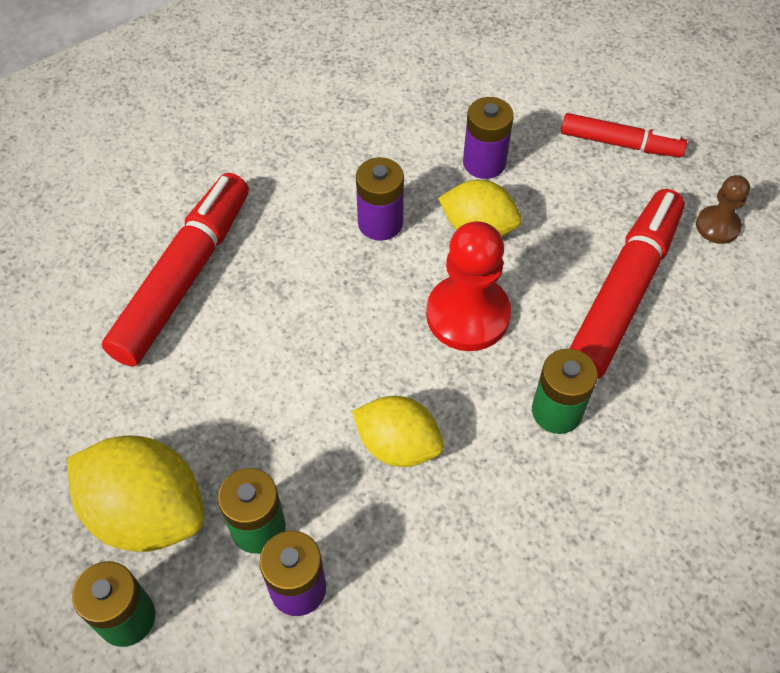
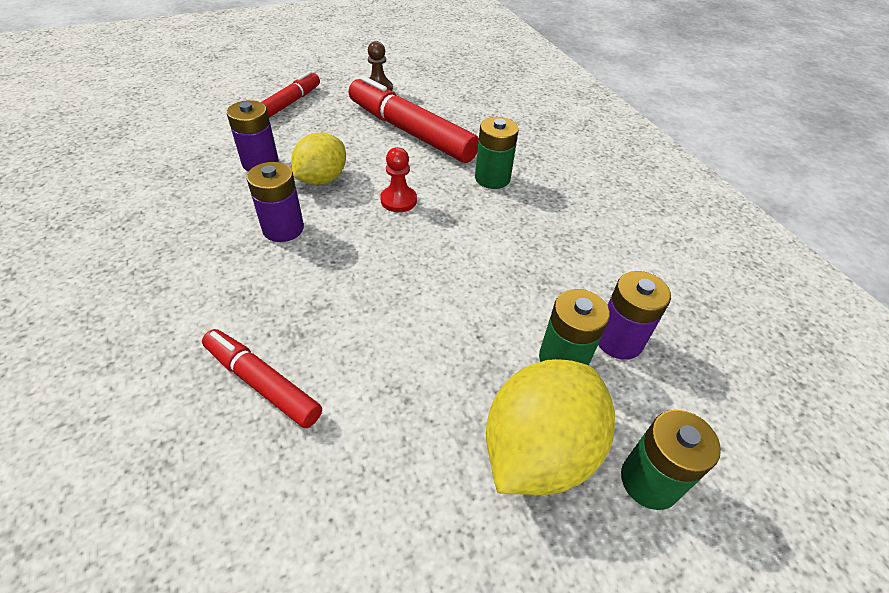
camera: 80 degrees left, 10 degrees down
(184, 277) = (262, 383): red marker -> red marker, size x0.59
(398, 445) = (501, 259): yellow lemon -> none
(467, 315) = (398, 200): red pawn -> red pawn, size x0.55

